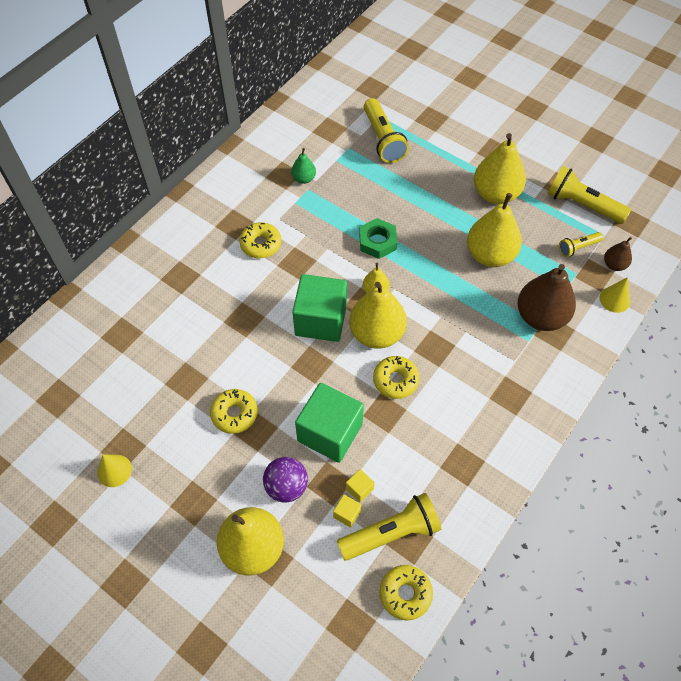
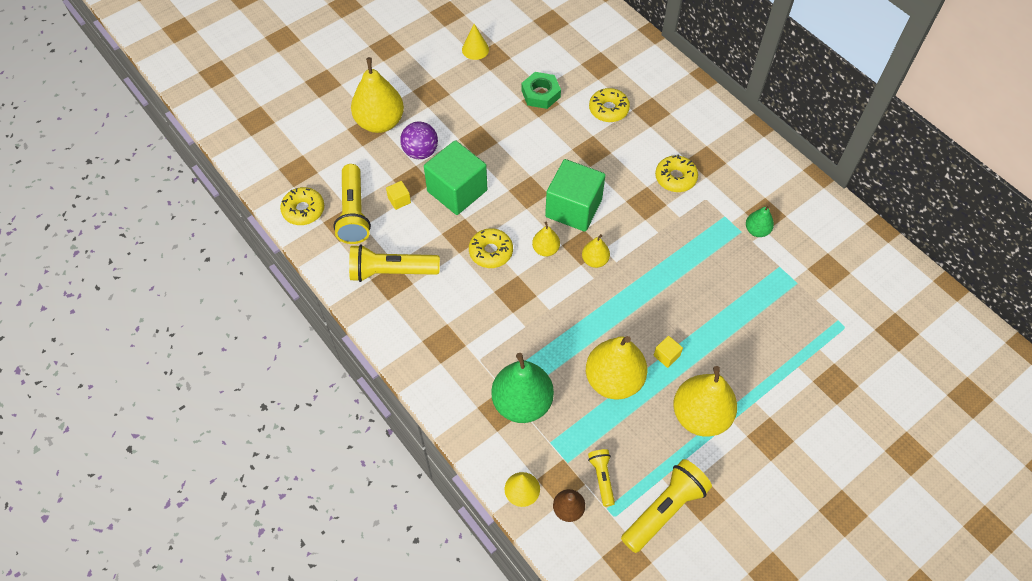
camera: 105 degrees right, 0 degrees up
(234, 414) = (497, 129): yellow donut -> yellow donut (608, 109)
(347, 514) = (382, 187): yellow cube -> yellow cube (666, 356)
(376, 333) = (545, 249): yellow pear -> yellow pear, size x0.49
(377, 242) = (656, 278): green nut -> green nut (540, 94)
(383, 139) = (806, 320): yellow flashlight -> yellow flashlight (391, 271)
(540, 316) = (522, 403): brown pear -> green pear

